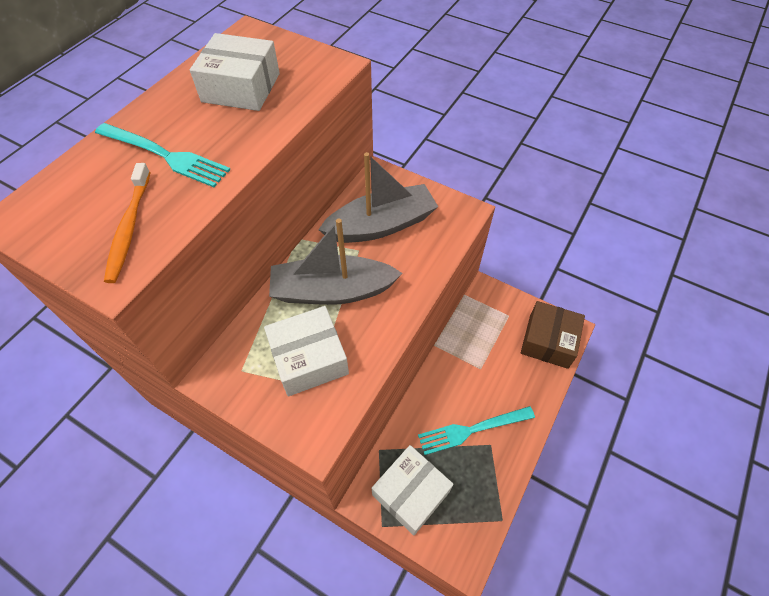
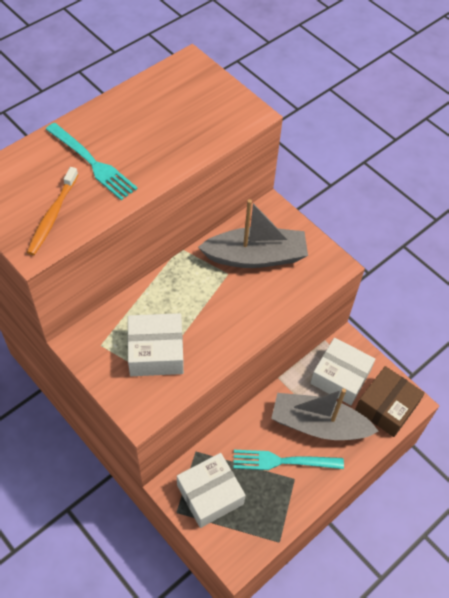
camera: 15 degrees right, 0 degrees up
(241, 87) = (167, 116): white box -> white box (340, 377)
(332, 291) = (194, 302): grey boat -> grey boat (318, 425)

